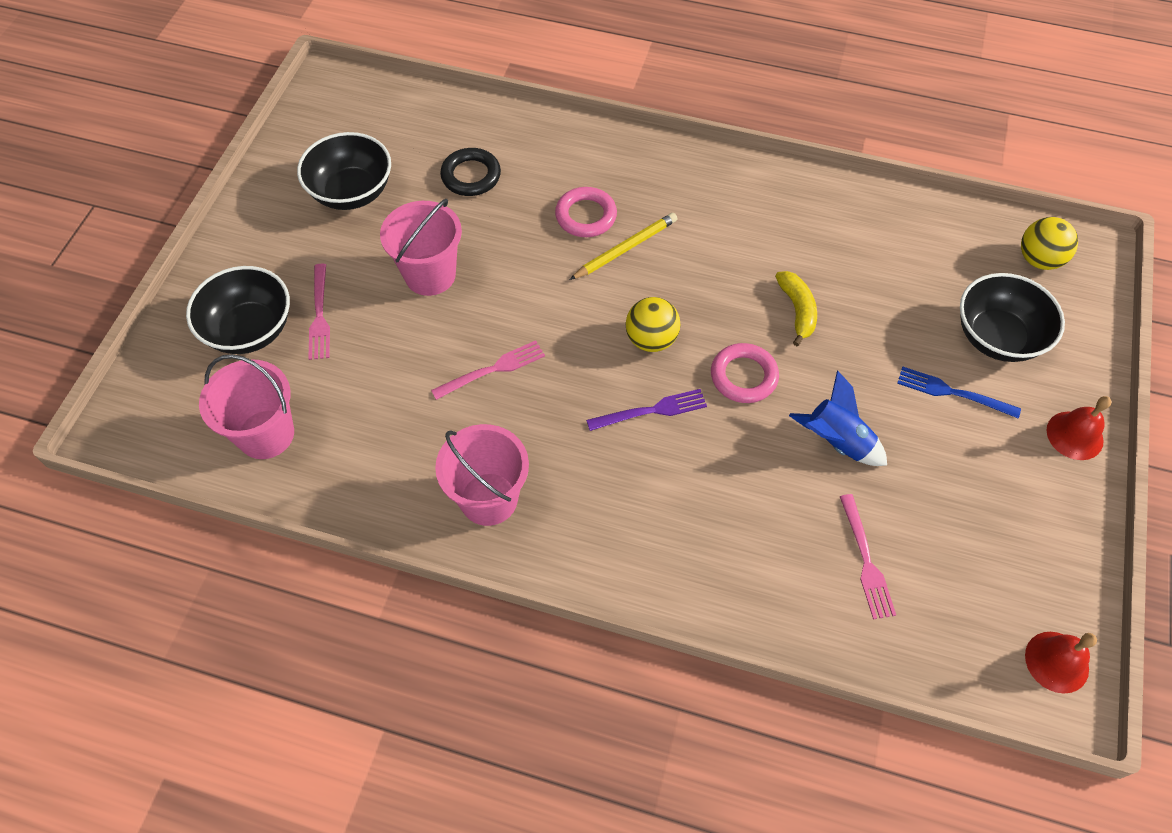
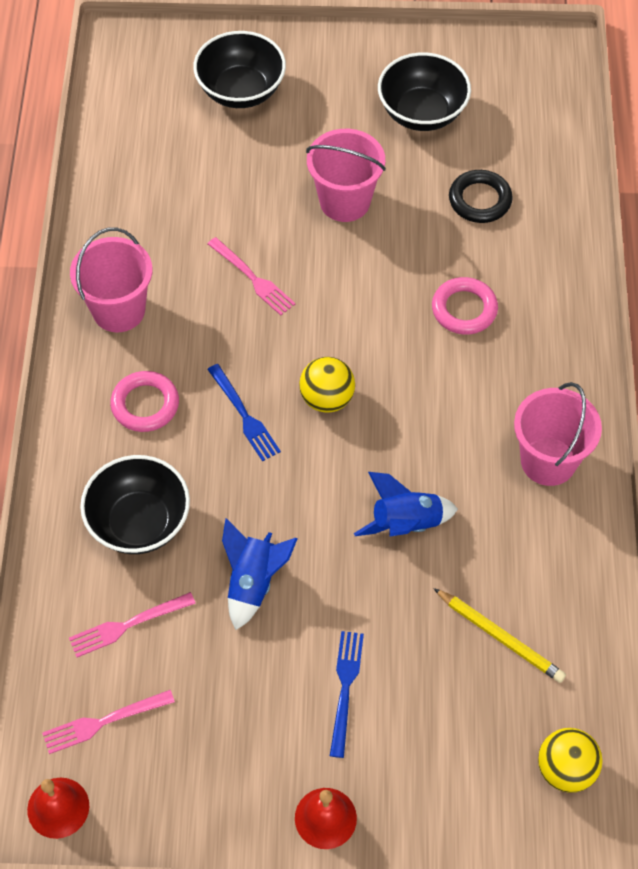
camera: 75 degrees right, 0 degrees up
(266, 434) = (140, 137): pink bucket -> pink bucket (548, 461)
(320, 316) = (271, 134): pink fork -> pink fork (103, 722)
(625, 248) = (434, 353): yellow pencil -> yellow pencil (500, 637)
(652, 410) = (245, 416): purple fork -> blue fork
(743, 376) = (307, 487): pink ring -> pink ring (145, 404)
(797, 310) = (406, 524): yellow banana -> blue rocket
(997, 337) = (434, 729): black bowl -> black bowl (139, 522)

